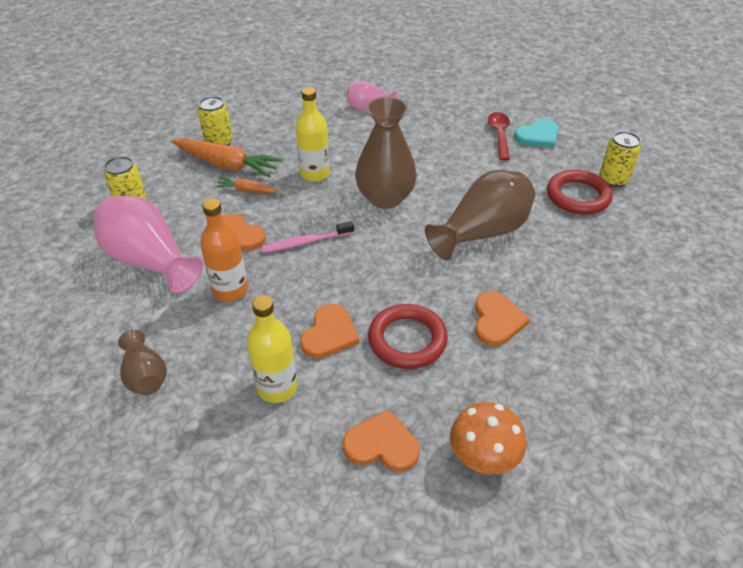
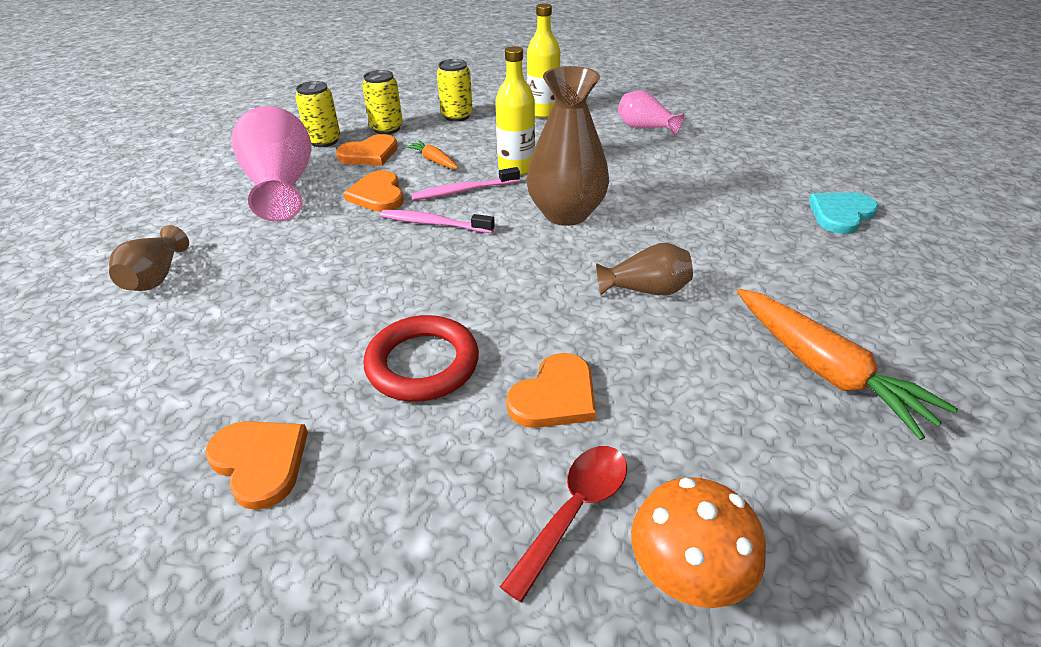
camera: 35 degrees right, 5 degrees down
(227, 165) = (442, 135): orange carrot -> orange carrot (825, 370)
(230, 290) = (313, 237): orange bottle -> none
(277, 387) = (240, 344): yellow bottle -> yellow bottle (543, 112)
(298, 207) = (463, 191): none -> pink toothbrush
(329, 334) = (351, 318): orange heart -> orange heart (369, 154)
(482, 233) = (645, 290): brown vase -> brown vase, size x0.55
(483, 456) = (350, 552): orange mushroom -> orange mushroom (687, 571)
(499, 135) = (783, 197): red spoon -> red spoon (574, 511)
(538, 136) = (841, 214): turquoise heart -> turquoise heart turned 135 degrees clockwise
(578, 196) = (834, 300): red ring -> none
(613, 179) = (916, 300): yellow can -> yellow can (387, 128)

